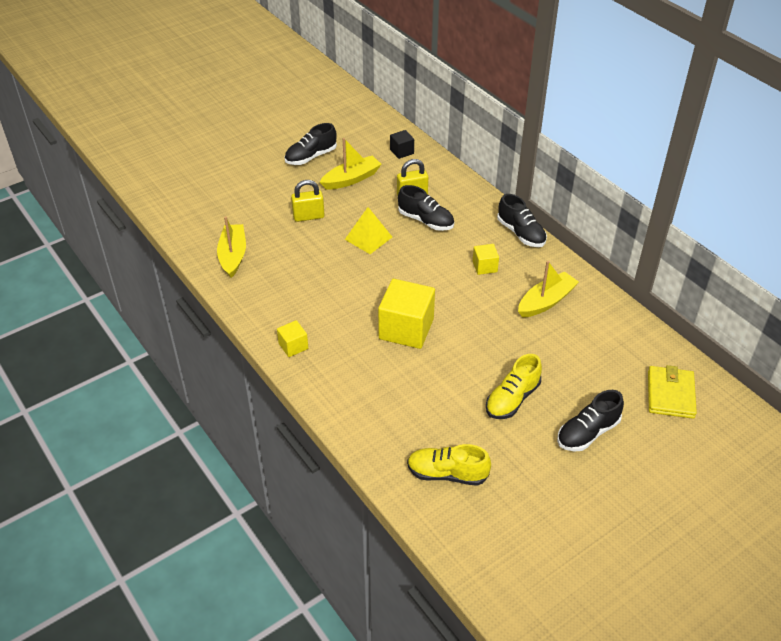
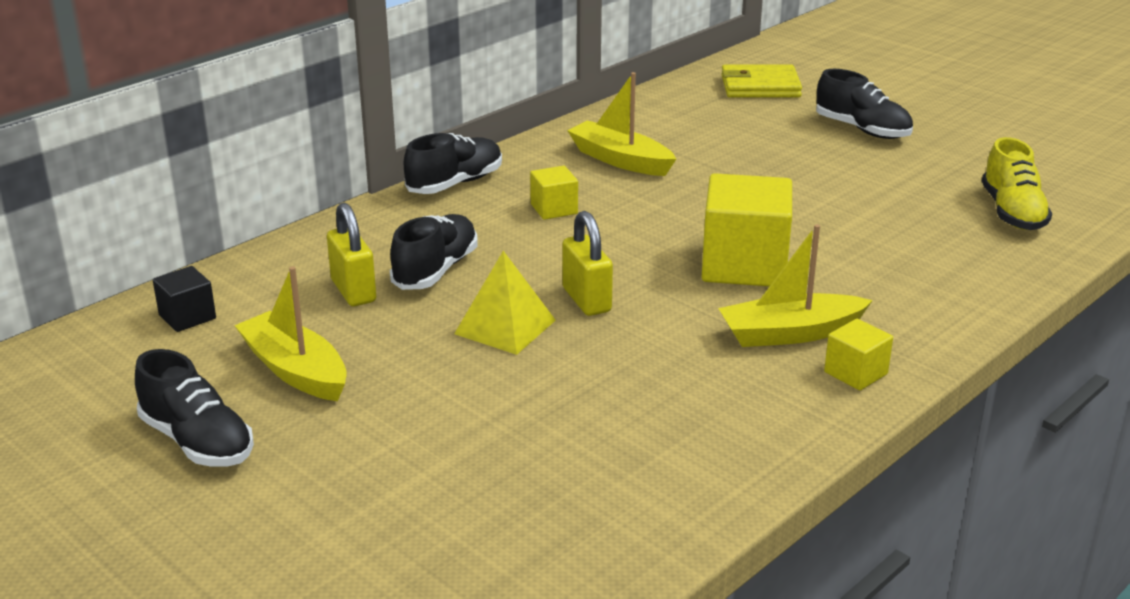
camera: 100 degrees left, 15 degrees down
(233, 255) = (620, 501): yellow boat -> yellow boat (790, 333)
(308, 216) = (446, 411): yellow padlock -> yellow padlock (586, 300)
(512, 399) = (839, 176): yellow shoe -> none

